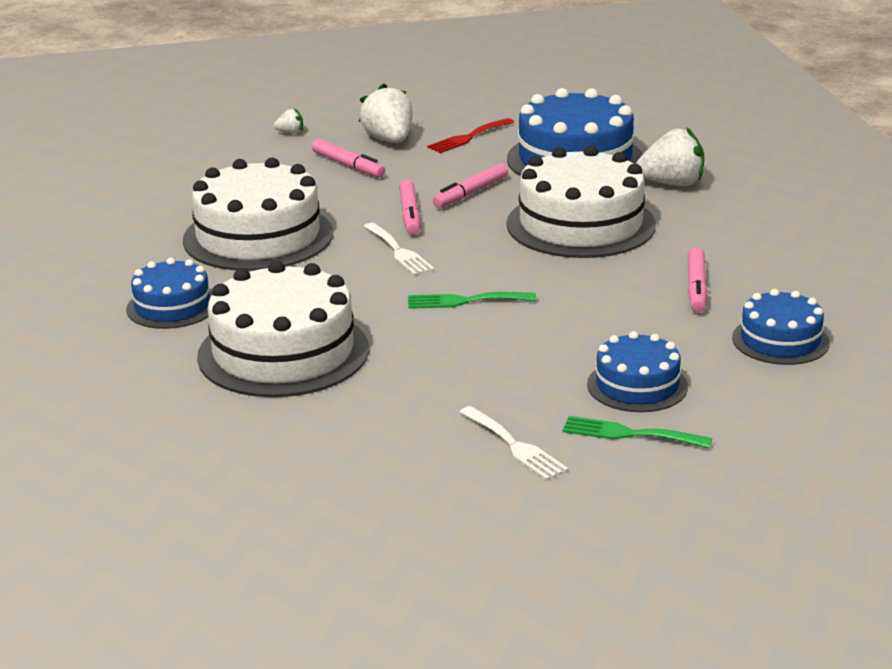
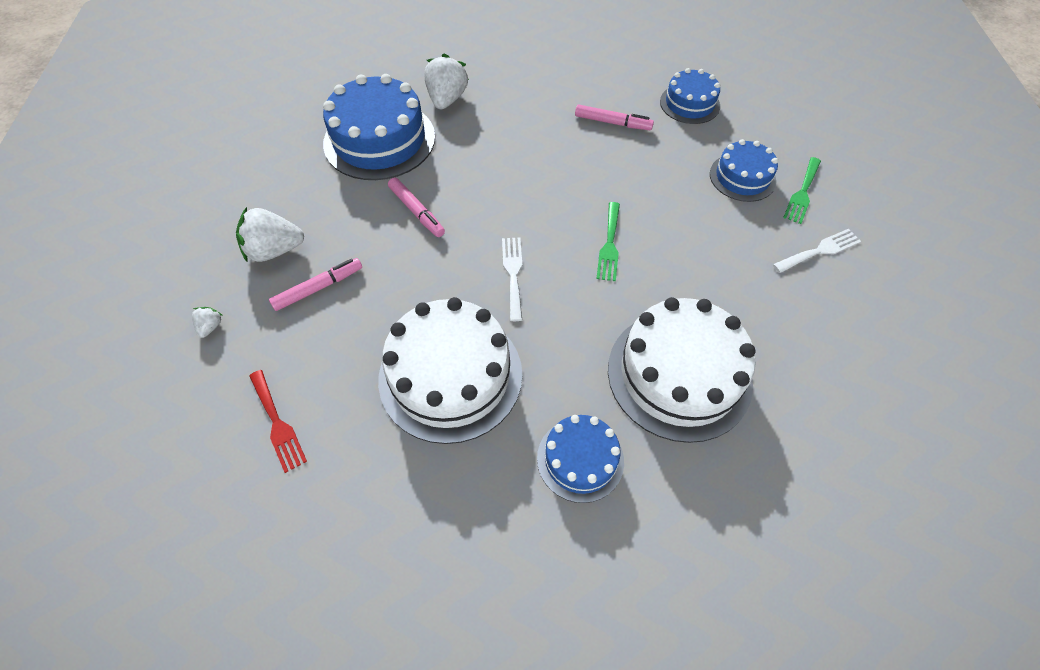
camera: 80 degrees left, 30 degrees up
(399, 251) = (513, 274): white fork -> white fork turned 75 degrees counterclockwise
(410, 214) = (443, 257): pink marker -> none
(468, 137) = (300, 195): red fork -> red fork (277, 423)
(581, 224) = (498, 159): white cake -> none

